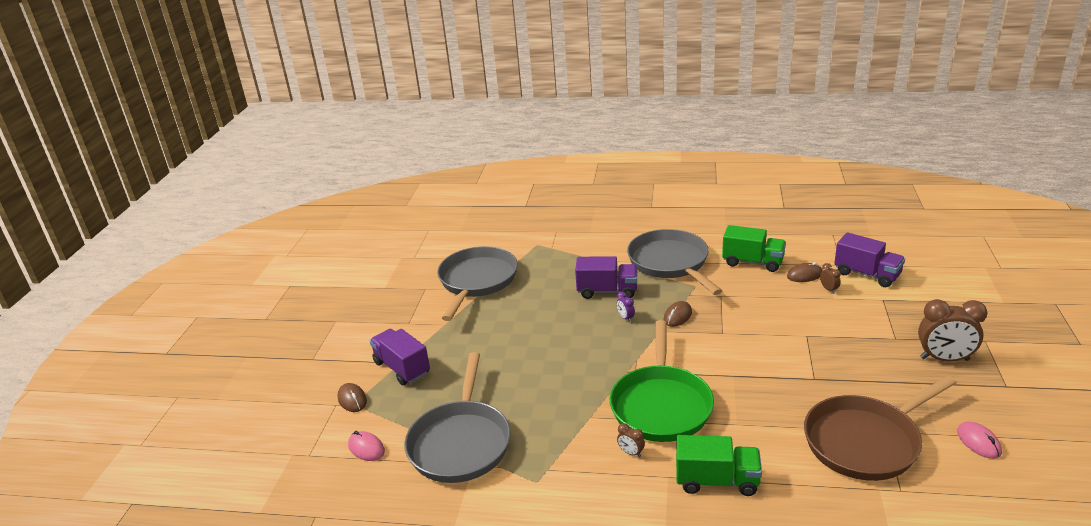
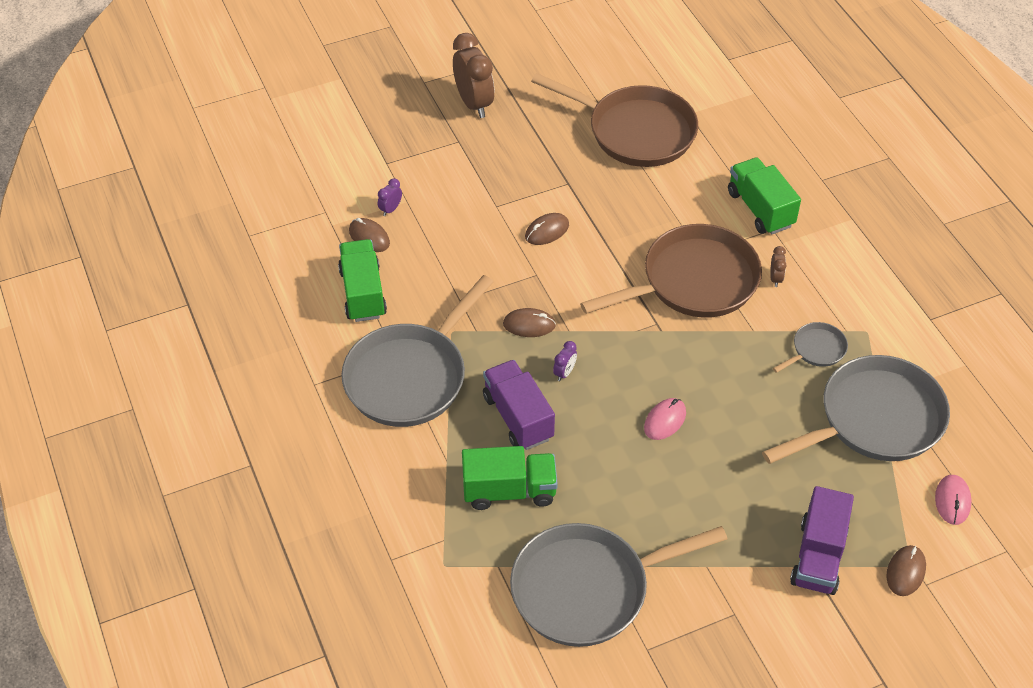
camera: 125 degrees left, 20 degrees up
(544, 442) = (816, 350): none -> grey pan
(560, 274) = (509, 490): none -> green truck
(661, 405) = (693, 282): green pan -> brown pan
(764, 351) = (547, 231): none -> brown mouse
(829, 289) = (390, 209): brown clock -> purple clock
(867, 274) = (337, 185): purple truck -> none
(978, 442) = (585, 69): pink mouse -> pink mouse (665, 420)

